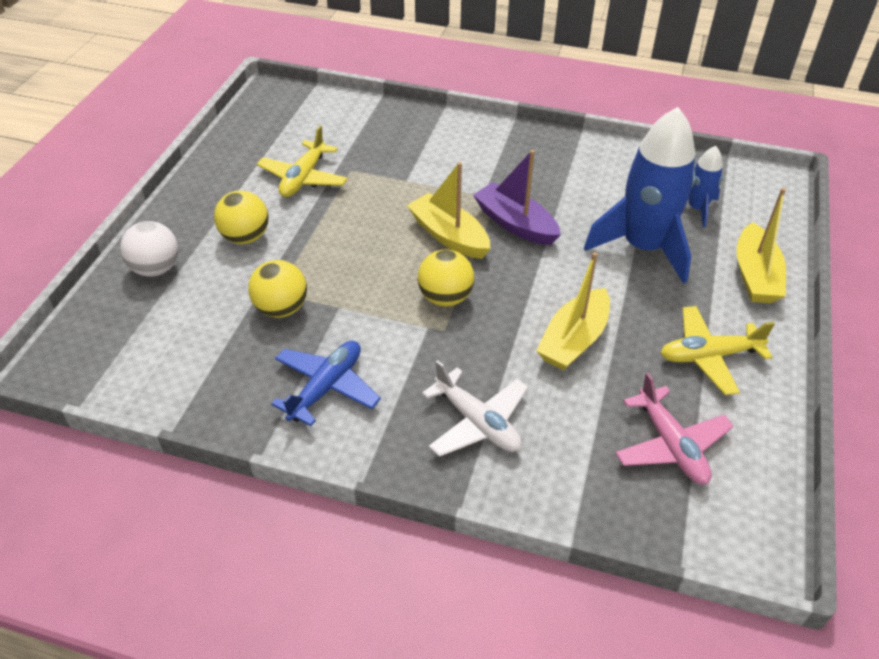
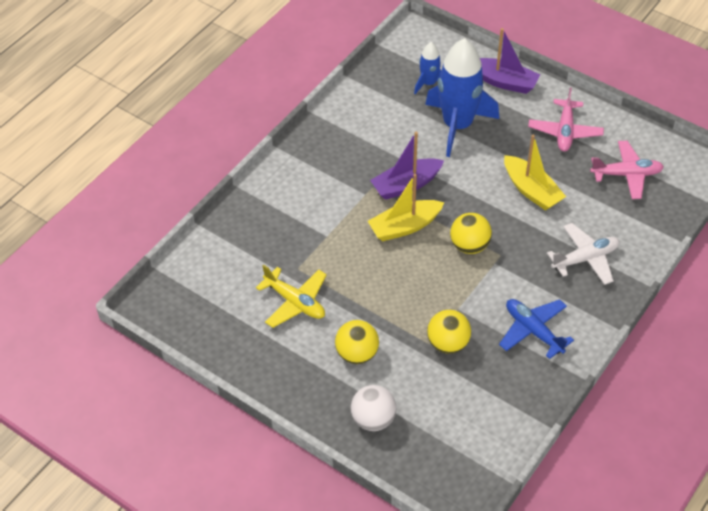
camera: 70 degrees left, 5 degrees up
(709, 356) = (565, 131): yellow plane -> pink plane
(755, 275) = (504, 82): yellow boat -> purple boat

